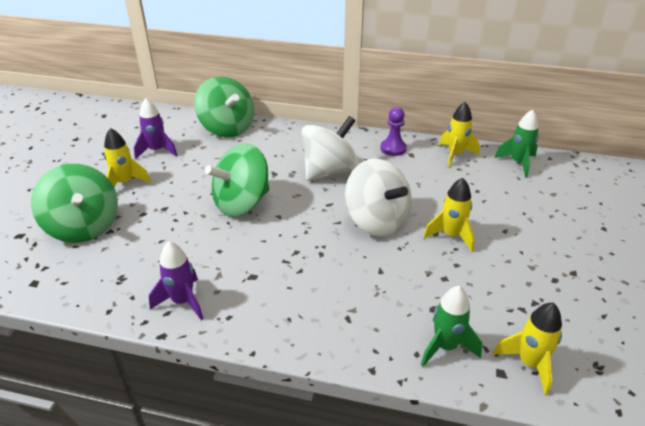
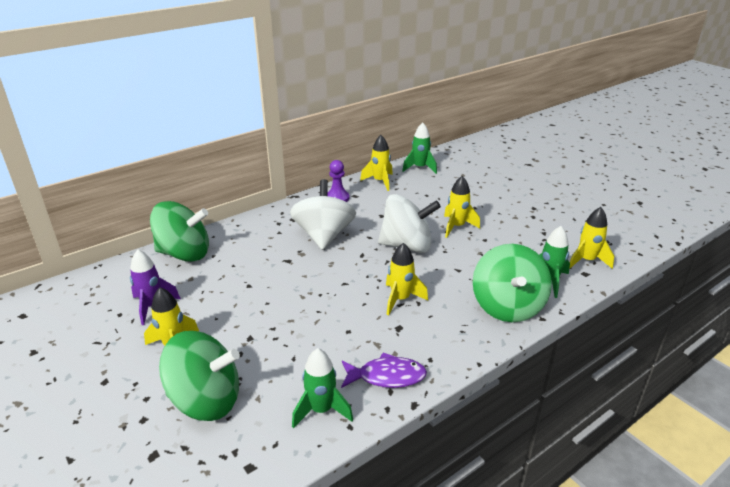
camera: 50 degrees left, 5 degrees down
(115, 286) = (321, 410): none -> green rocket
(183, 301) = (387, 376): purple rocket -> purple fish
(242, 203) = (304, 293): green spinning top -> green spinning top (507, 306)
(292, 258) = (400, 299): none -> yellow rocket

